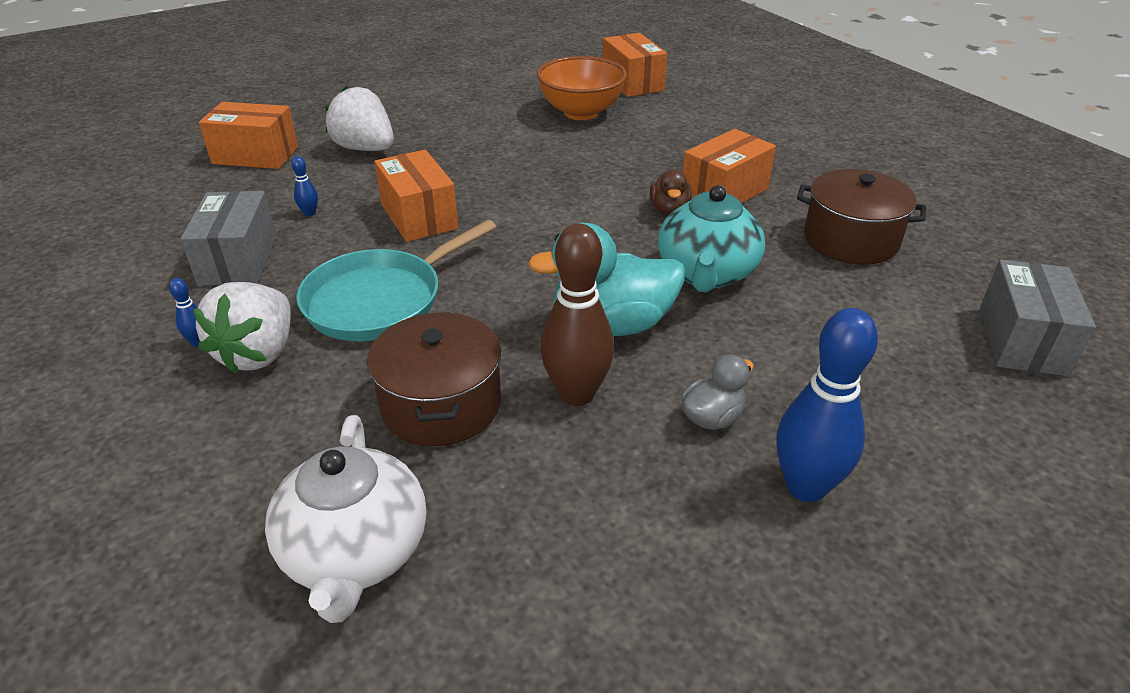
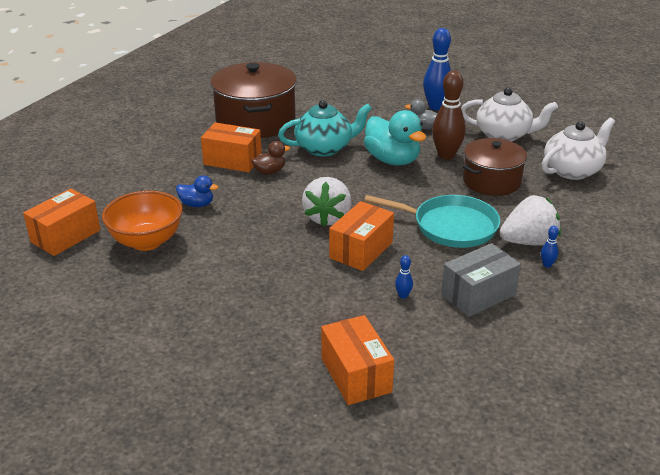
camera: 120 degrees left, 5 degrees down
(365, 149) = (293, 319): white strawberry -> white strawberry (327, 218)
(590, 531) = (504, 135): none -> white teapot
(629, 148) = (197, 204): none -> blue duck
(850, 240) = (255, 121): brown pot -> brown pot, size x1.55
(1022, 340) = (304, 82): grey box -> none

